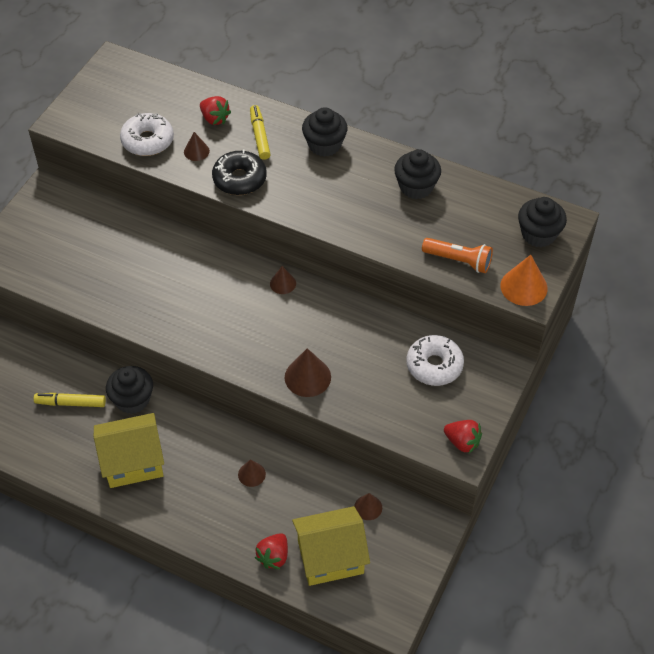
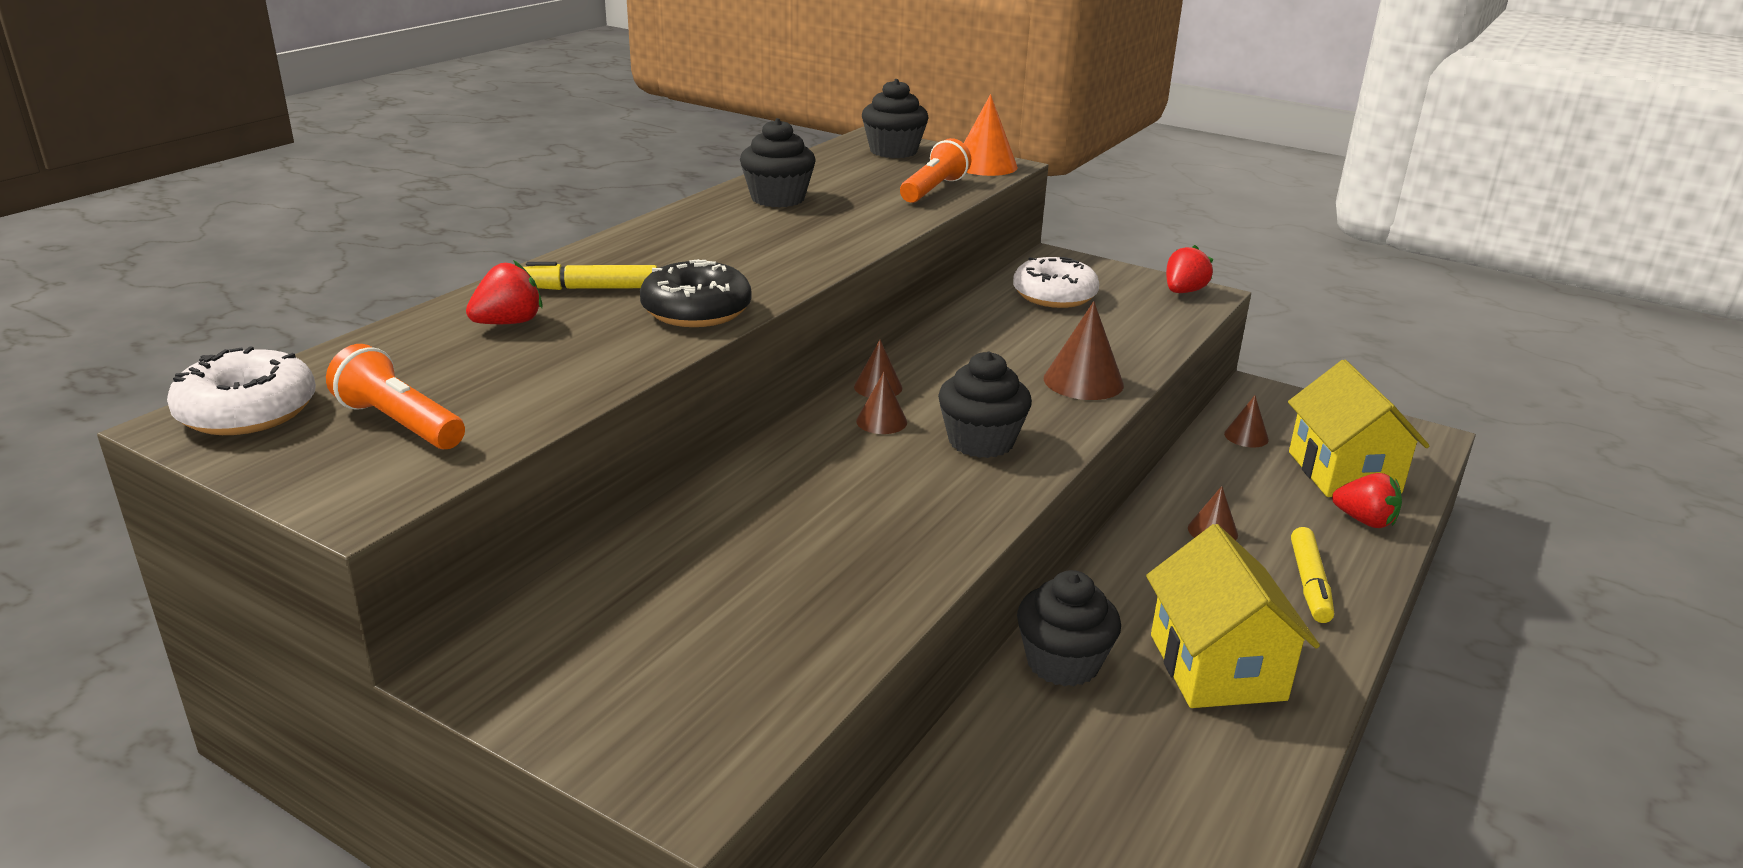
camera: 85 degrees left, 25 degrees down
(71, 403) = (1076, 758): yellow marker -> yellow marker (1309, 583)
(117, 113) = (400, 423): none -> orange flashlight
(147, 141) = (524, 392): white donut -> white donut (247, 411)
(196, 151) = (593, 344): brown cone -> brown cone (881, 421)
(324, 145) = (648, 244): black cupcake -> black cupcake (981, 441)

